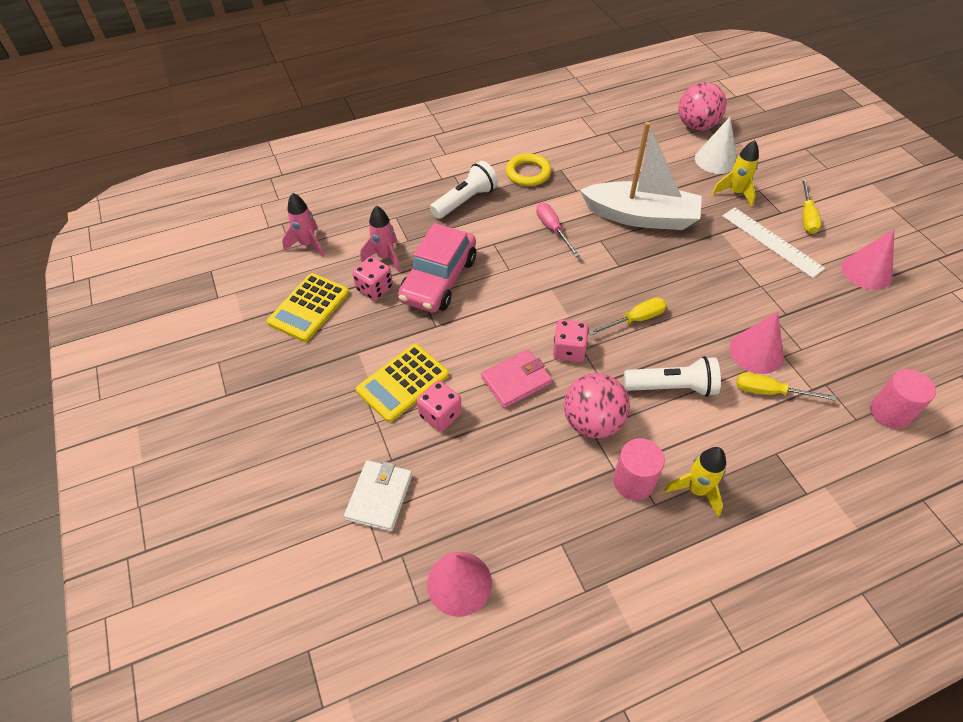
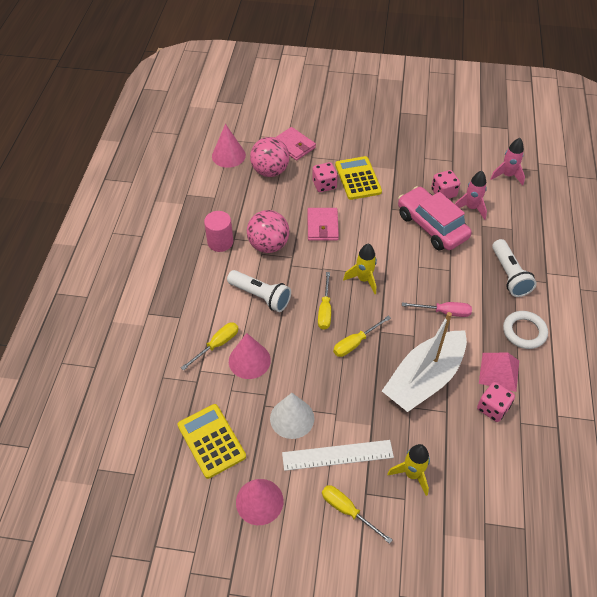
camera: 120 degrees right, 0 degrees up
(309, 307) = (446, 159): yellow calculator -> yellow calculator (211, 441)
(379, 497) = (294, 145): white wallet -> pink wallet
(528, 173) = (524, 332): yellow ring -> white ring
(569, 350) = (326, 261): pink dice -> pink dice (492, 408)
(587, 175) = (499, 372): none -> pink pyramid
(651, 278) = (355, 343): none -> yellow screwdriver
(672, 387) = (260, 296): white flashlight -> white flashlight turned 90 degrees counterclockwise
(696, 126) = (532, 517): pink ball -> pink ball (270, 171)
(696, 490) = (193, 265): yellow rocket -> yellow rocket (363, 279)
(716, 160) = (467, 494): white cone -> white cone (292, 418)
(890, 412) = (150, 400): pink cylinder -> none

